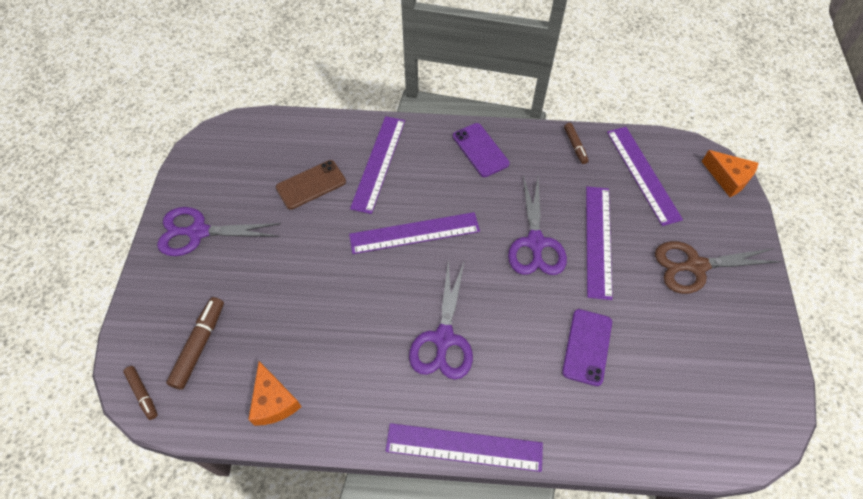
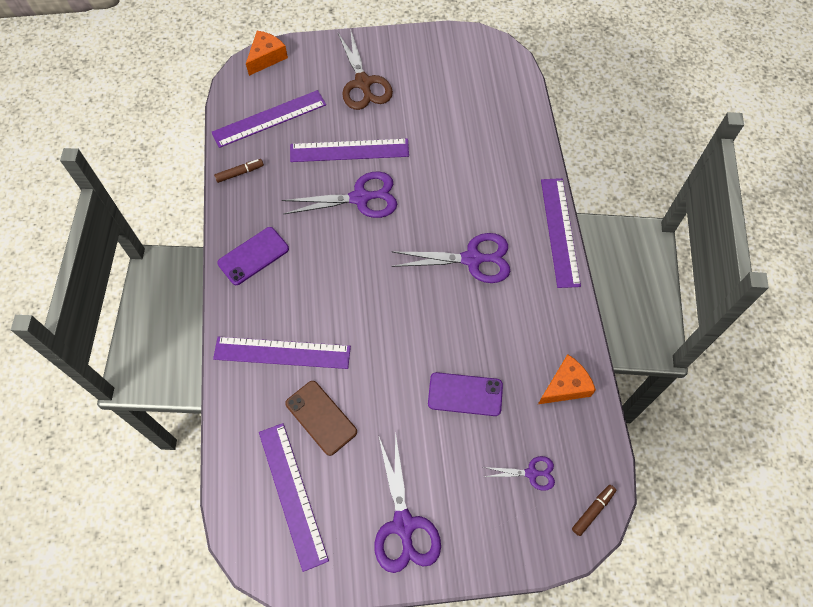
camera: 100 degrees left, 5 degrees up
(199, 345) = (531, 473): brown marker -> purple scissors
(414, 233) = (366, 301): purple ruler -> purple ruler (292, 494)
(587, 347) = (454, 155): purple phone -> purple phone (465, 394)

